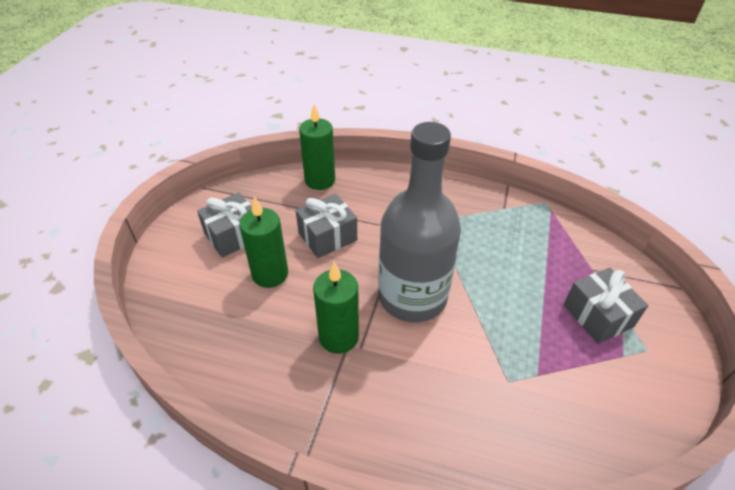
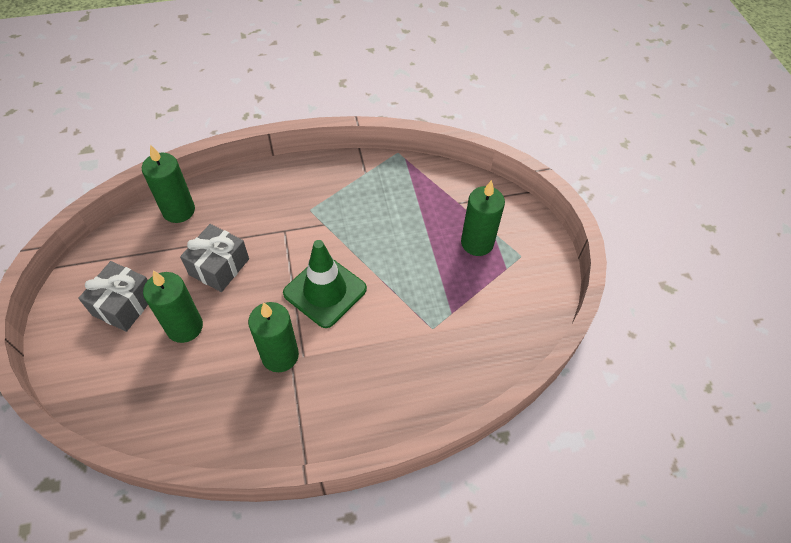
camera: 30 degrees left, 10 degrees up
(412, 296) = (325, 291): grey bottle -> green traffic cone
(597, 316) = (477, 243): grey gift -> green candle

